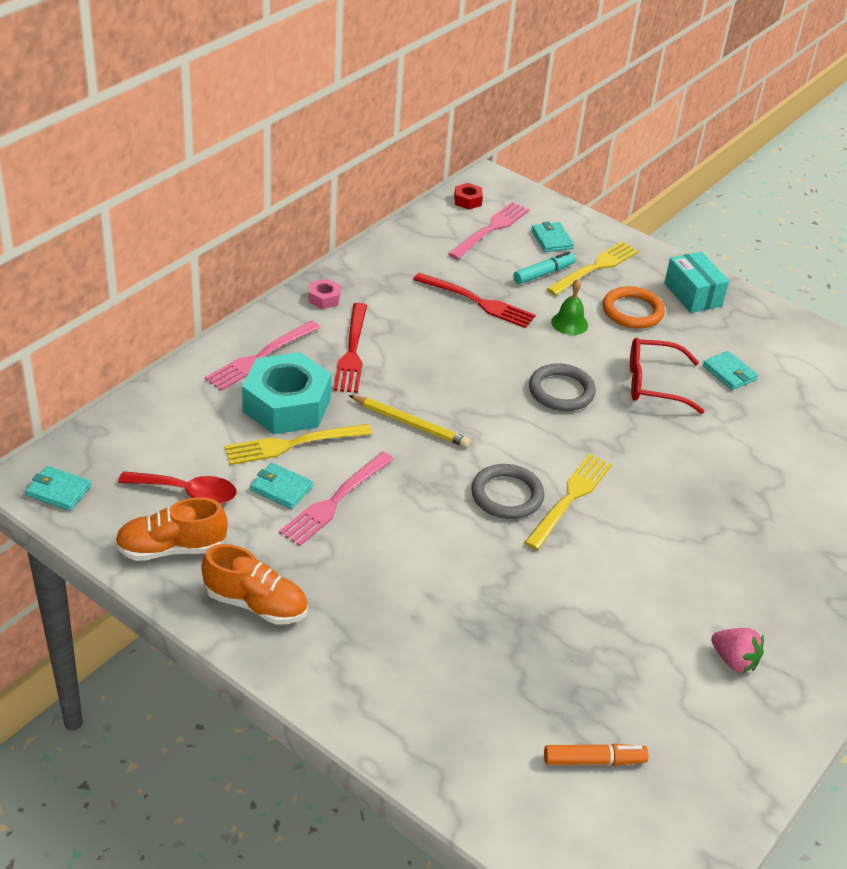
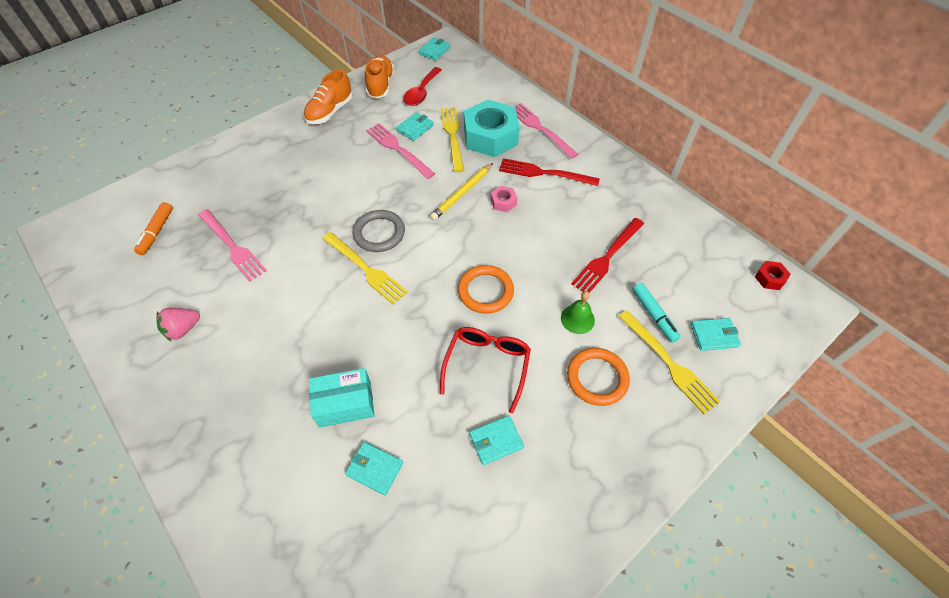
camera: 105 degrees right, 15 degrees up
(324, 299) = (607, 165): pink nut -> pink nut (503, 202)
(491, 229) = (723, 288): pink fork -> pink fork (233, 247)
(561, 391) = (485, 291): grey ring -> orange ring
(693, 295) = (628, 448): turquoise box -> turquoise box (345, 404)
(800, 450) = (374, 469): none -> turquoise wallet

